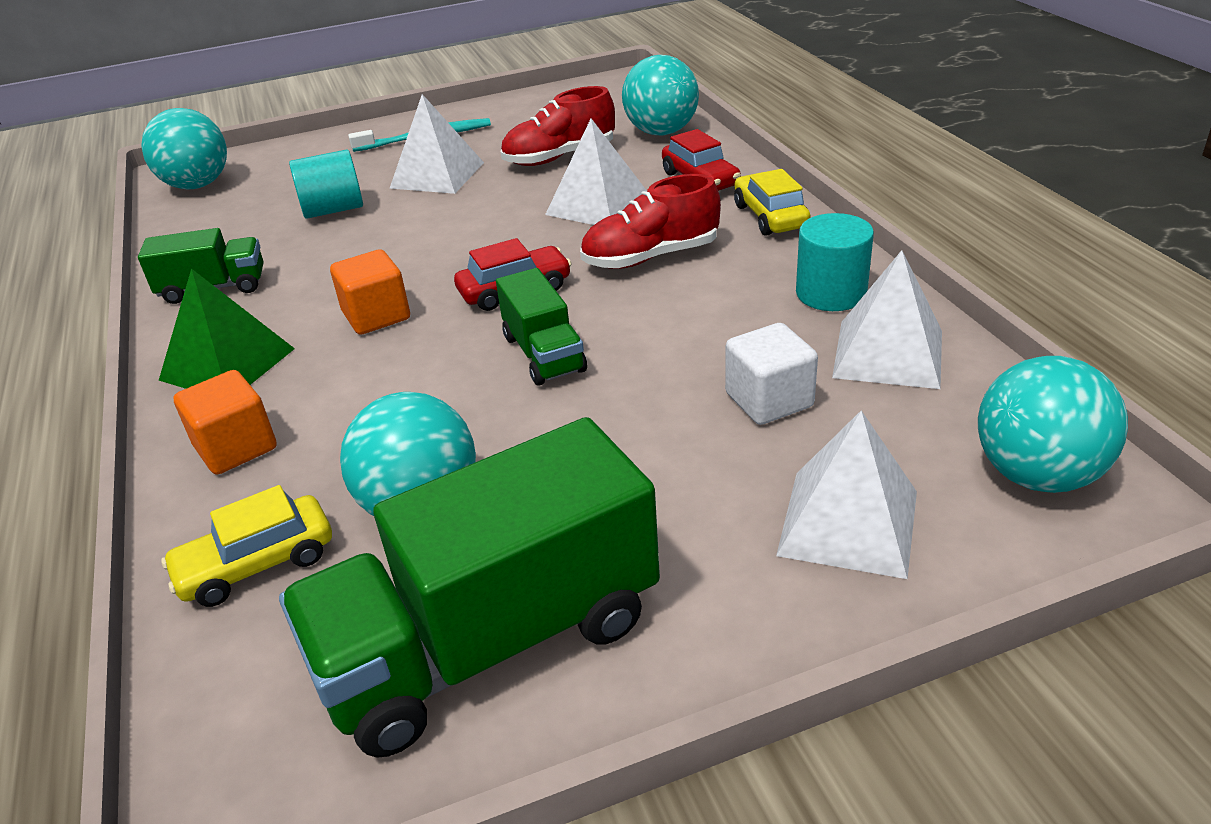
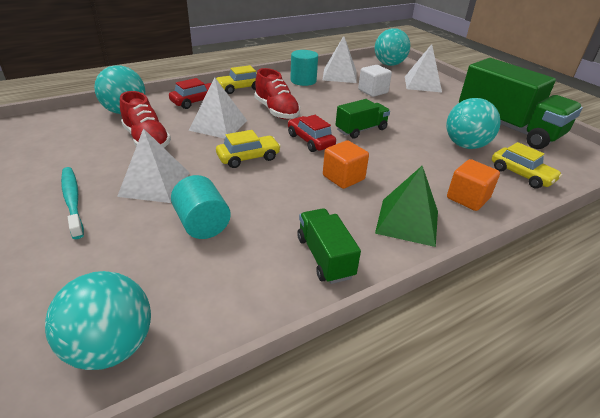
camera: 105 degrees left, 0 degrees up
(477, 233) = (248, 158): none -> yellow car

